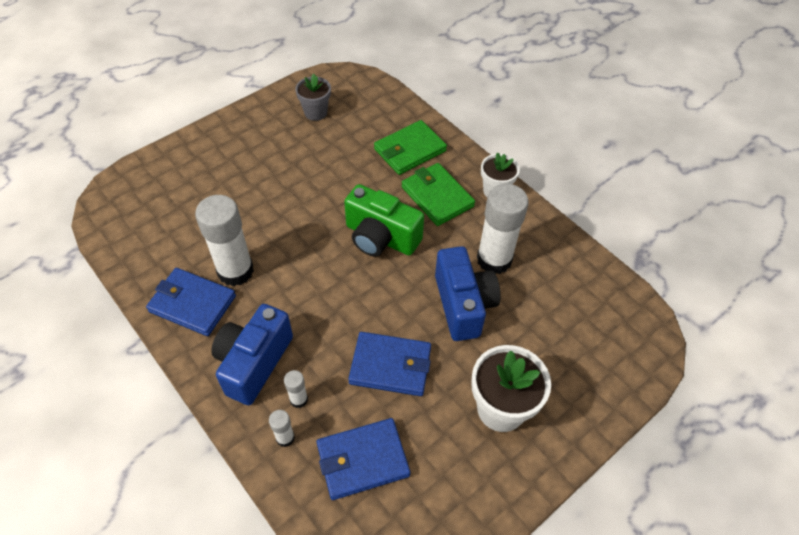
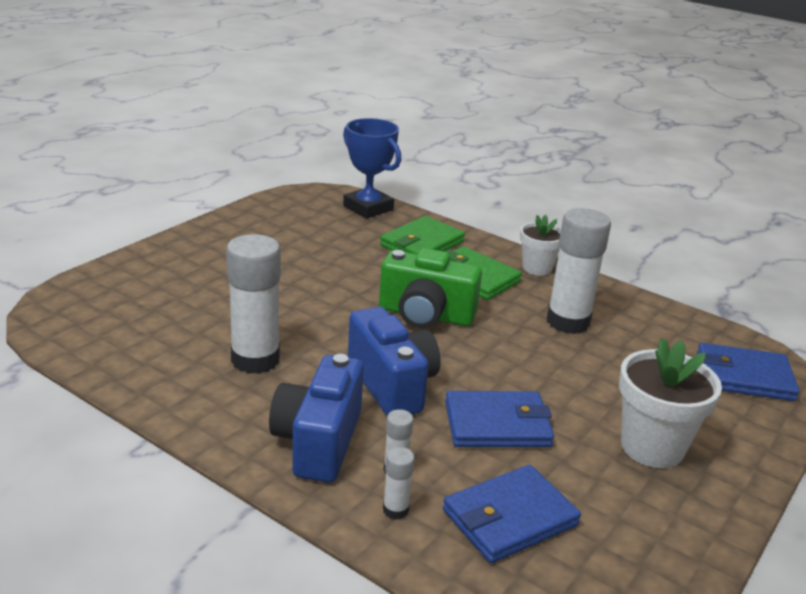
camera: 15 degrees left, 25 degrees down
(192, 303) = (209, 395): blue wallet -> blue wallet (744, 376)
(315, 112) = (295, 222): grey flower pot -> none
(381, 100) = (368, 208): none -> blue trophy
(463, 305) = (554, 362): blue camera -> blue camera (392, 384)

